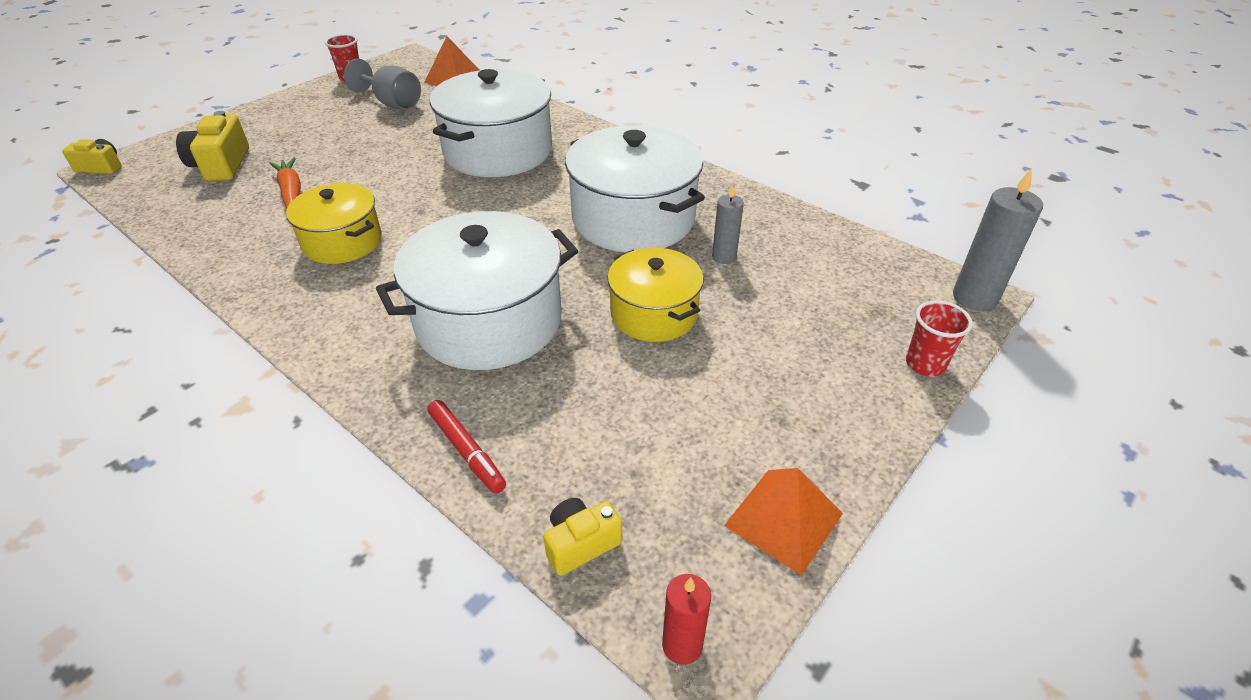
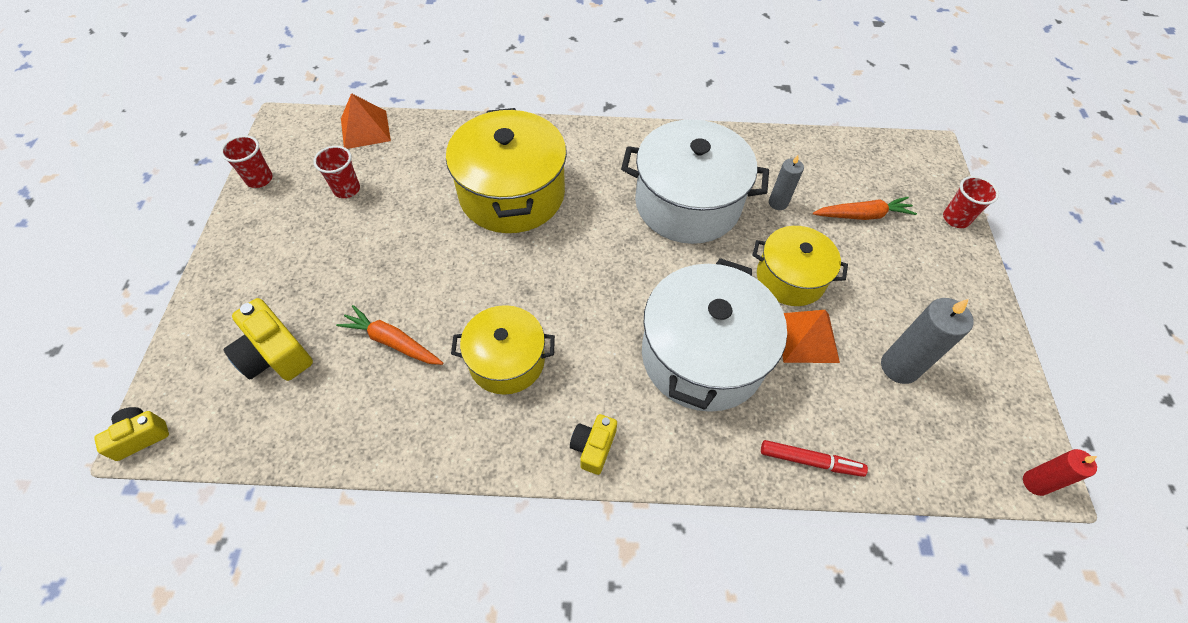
camera: 40 degrees left, 15 degrees up
(392, 103) = (347, 189): grey goblet -> red cup
(498, 151) = (512, 193): white pot -> yellow pot
(580, 543) = (934, 468): yellow camera -> yellow camera (593, 447)
(784, 519) = (998, 373): orange pyramid -> orange pyramid (806, 337)
(806, 307) = (862, 215): none -> orange carrot
(974, 298) = (931, 152): grey candle -> grey candle (899, 367)

